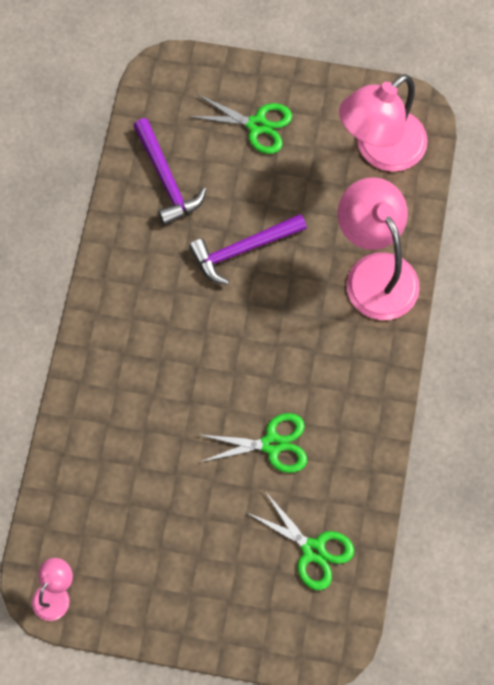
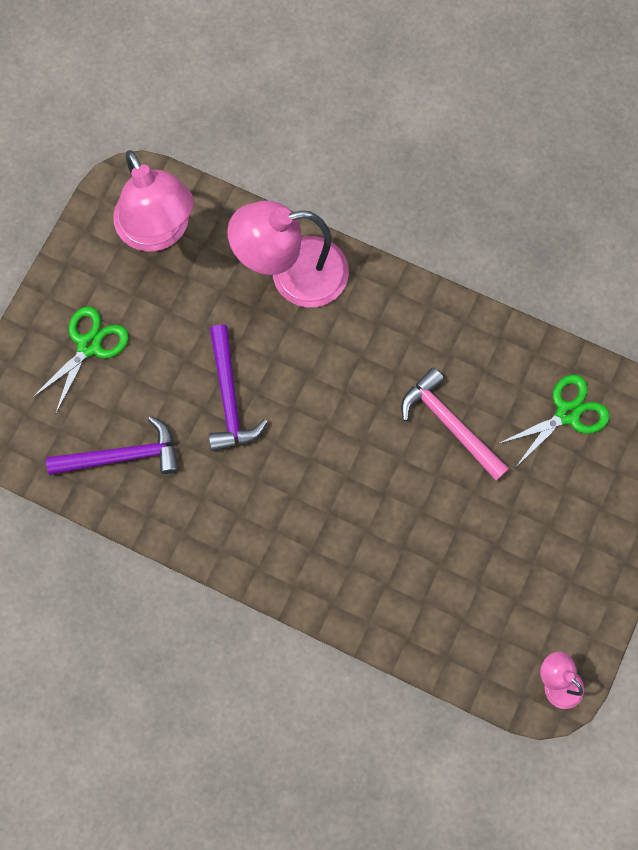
camera: 75 degrees left, 5 degrees up
(272, 444) = (450, 424): green scissors -> pink hammer

